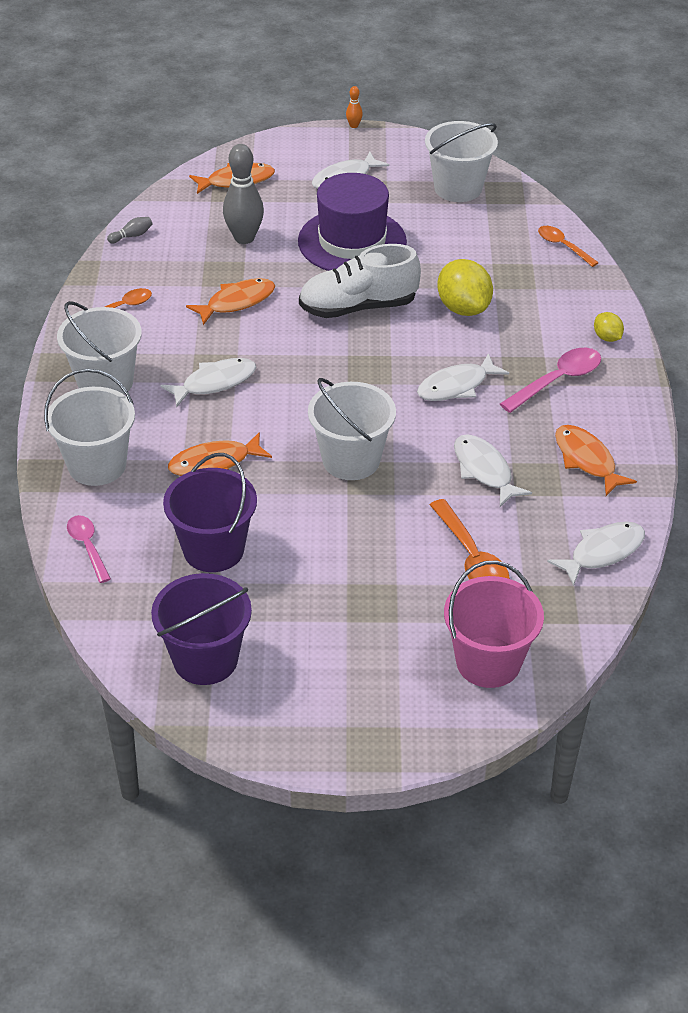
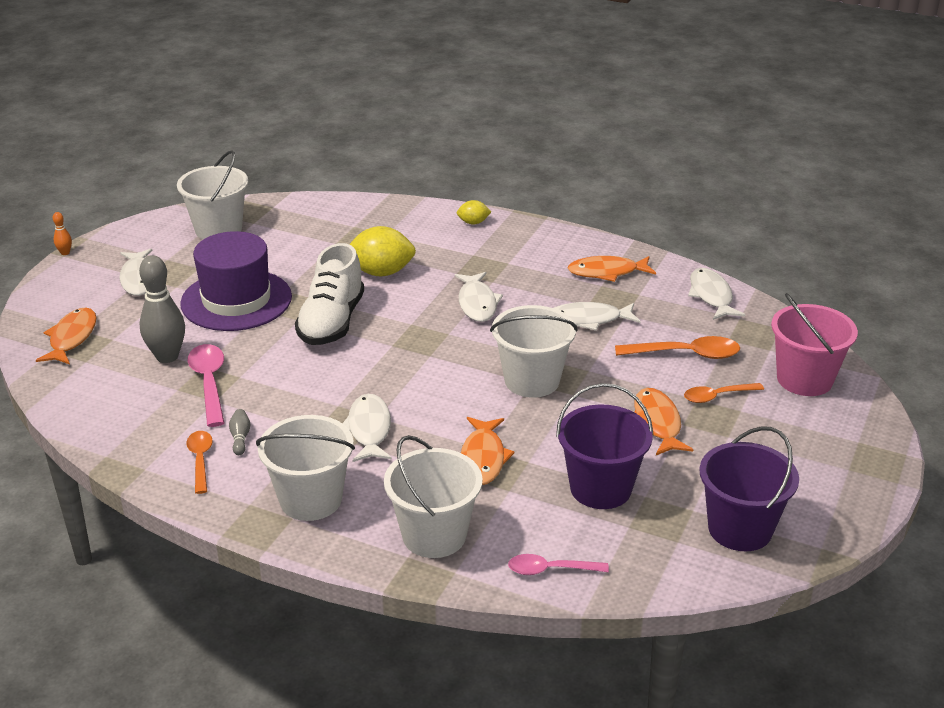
camera: 65 degrees left, 10 degrees down
(132, 236) = (88, 425): grey bowling pin -> grey bowling pin (240, 438)
(237, 302) = (261, 386): orange fish -> orange fish (657, 423)
(557, 380) = (506, 257): pink spoon -> pink spoon (209, 383)
(563, 246) = (345, 207): orange spoon -> orange spoon (717, 396)

